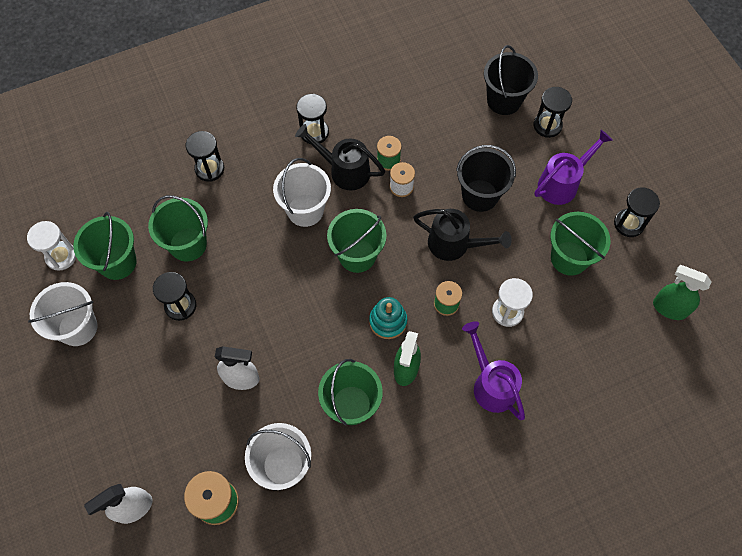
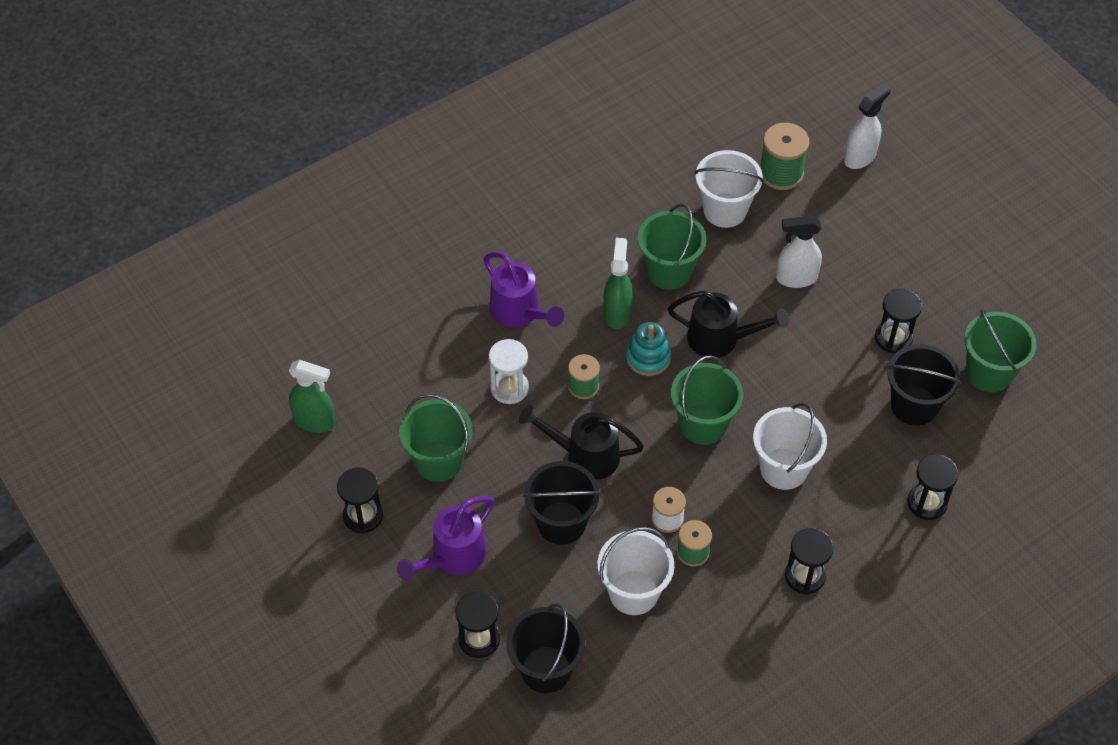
camera: 170 degrees right, 10 degrees down
(61, 256) = (1059, 369): white hourglass -> none
(78, 327) = (998, 299): white bucket -> white bucket (633, 592)
(188, 244) = (914, 405): green bucket -> black bucket
(344, 170) = (748, 528): black watering can -> black watering can (720, 339)

